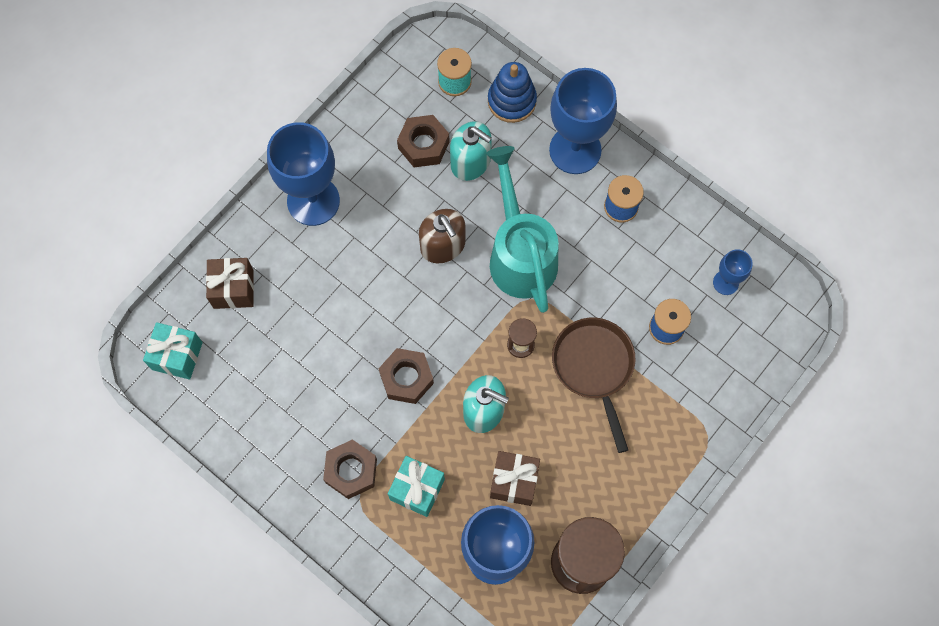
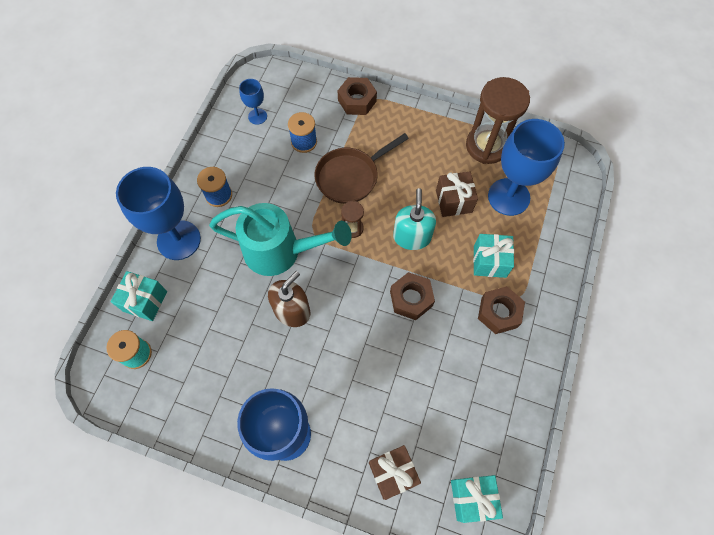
camera: 110 degrees left, 5 degrees down
(423, 145) = (205, 358): brown nut -> brown nut (357, 101)
(471, 162) = (210, 314): turquoise soap dispenser -> none
(512, 101) = (145, 301): blue stacking toy -> turquoise gift
(520, 254) = (280, 251): turquoise watering can -> turquoise watering can turned 135 degrees counterclockwise

